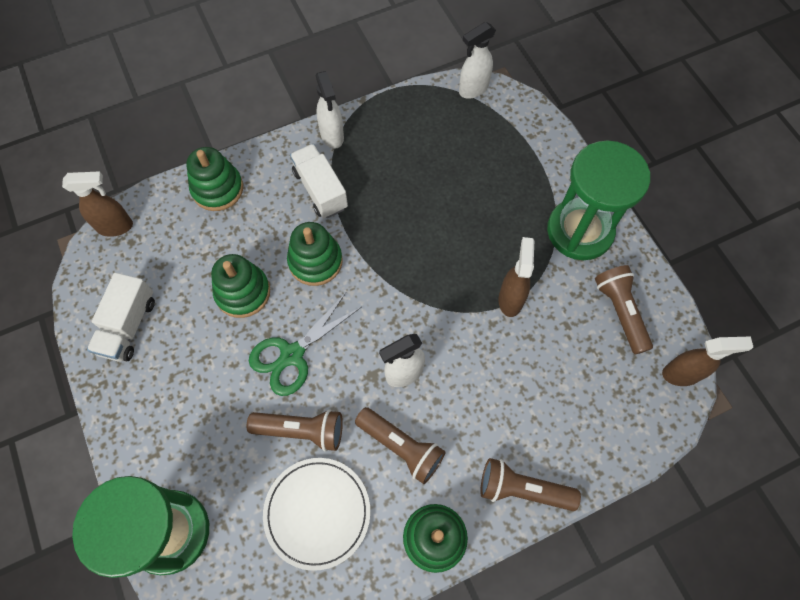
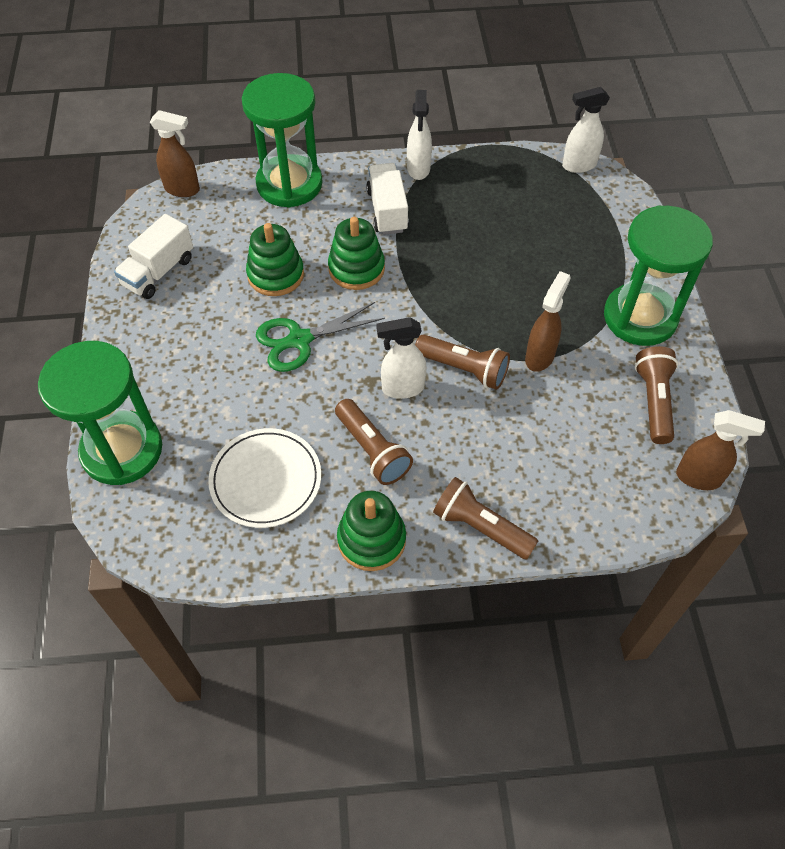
camera: 20 degrees right, 10 degrees down
(217, 189) = (289, 184): green stacking toy -> green hourglass
(301, 430) = (281, 406): brown flashlight -> brown flashlight (464, 369)

